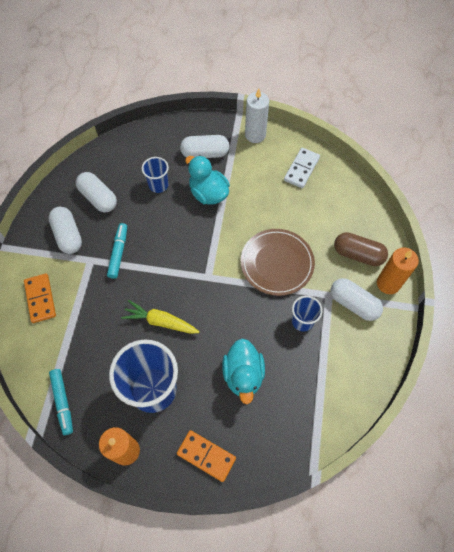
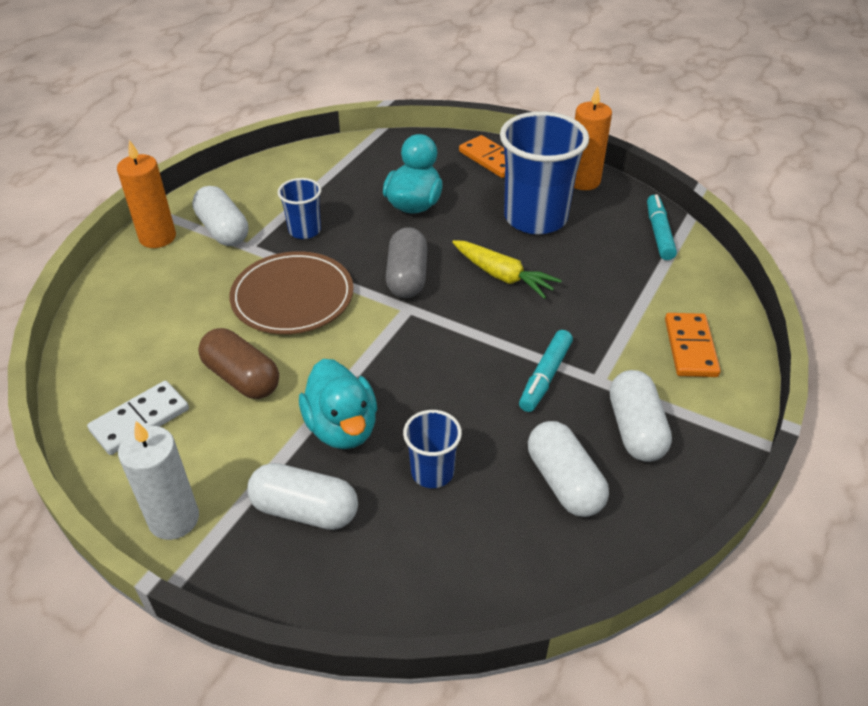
camera: 160 degrees left, 20 degrees down
(218, 301) = (407, 277): none -> grey capsule
(358, 254) = (166, 276): brown capsule -> brown capsule (242, 378)

